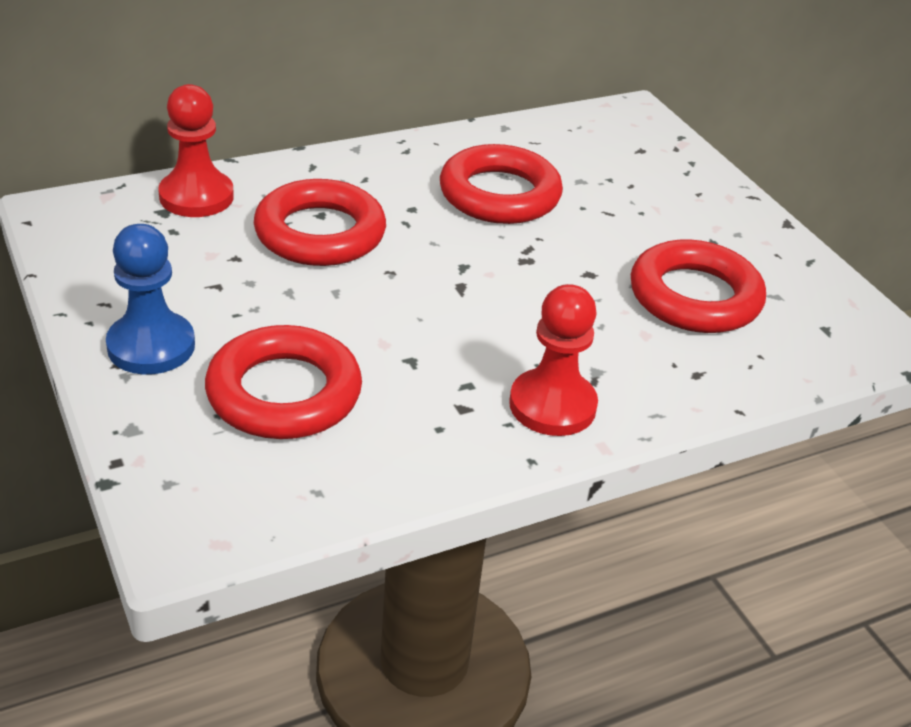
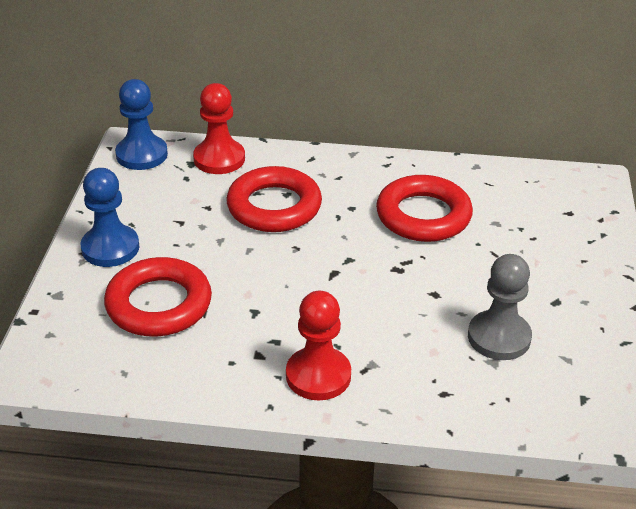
camera: 35 degrees right, 0 degrees up
(84, 219) = (141, 155): none -> blue pawn
(694, 297) = (499, 337): red ring -> grey pawn

